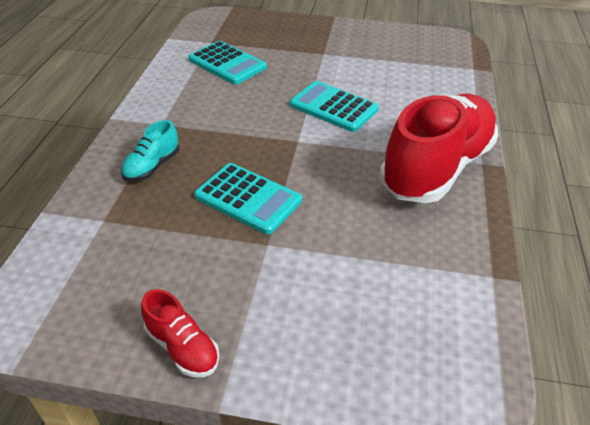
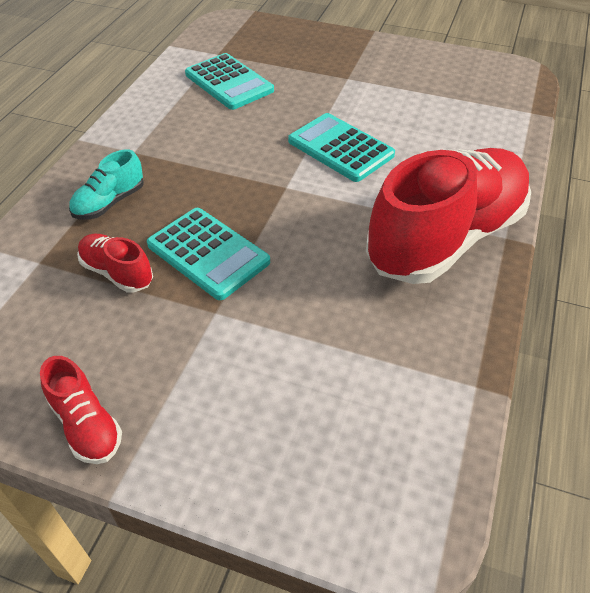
camera: 10 degrees right, 5 degrees up
(175, 222) = (117, 273): none -> red shoe

